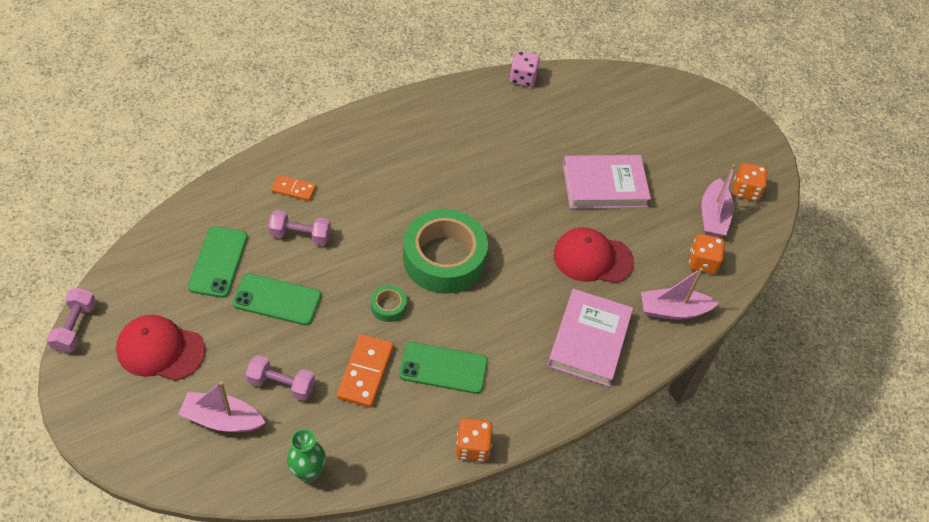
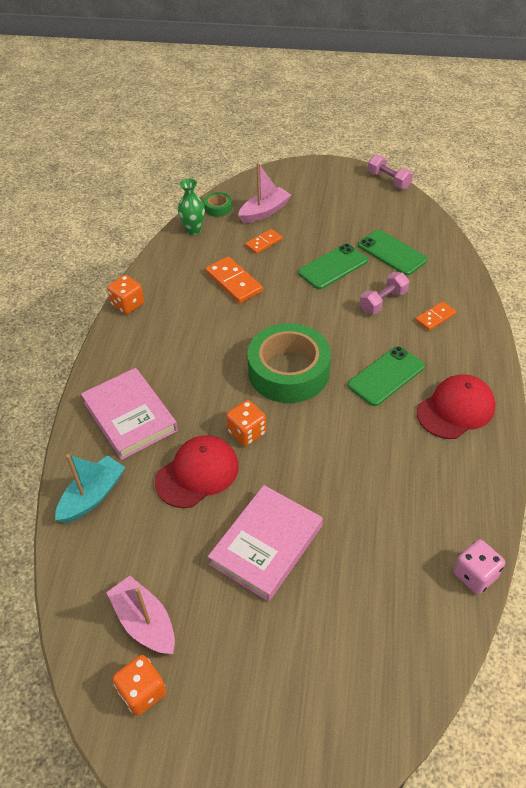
camera: 135 degrees right, 5 degrees down
(160, 350) = (340, 205): red cap -> red cap (456, 409)
(281, 384) = (264, 243): pink dumbbell -> orange domino
(388, 306) = (274, 318): green tape -> green tape (218, 208)
(443, 368) = (197, 320): green phone -> green phone (386, 376)
(673, 310) = (92, 496): pink boat -> turquoise boat
(702, 262) = (109, 563): orange dice -> orange dice (247, 432)

